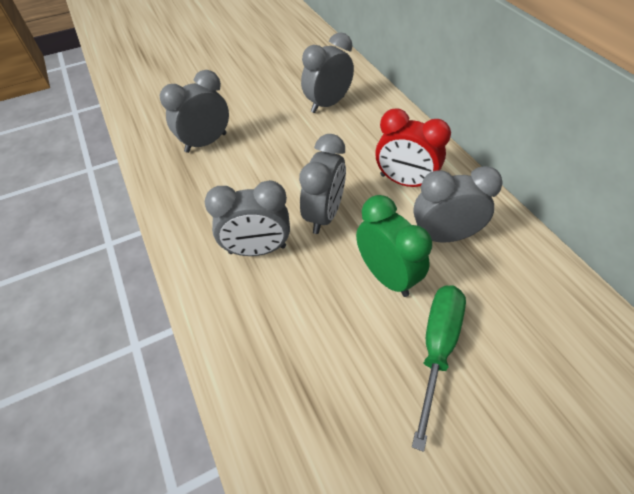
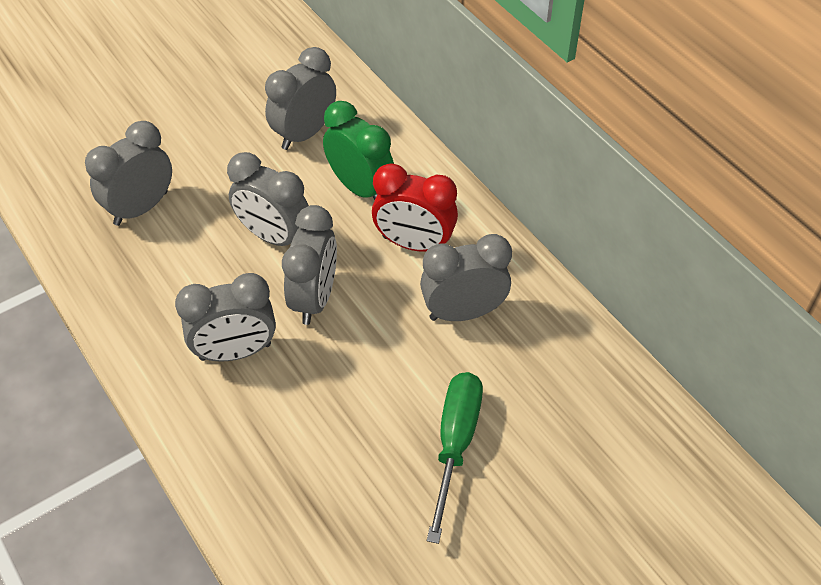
camera: 10 degrees left, 0 degrees up
(298, 168) = (274, 237): none -> grey clock
(386, 276) = (396, 368): green clock -> green clock (360, 188)

